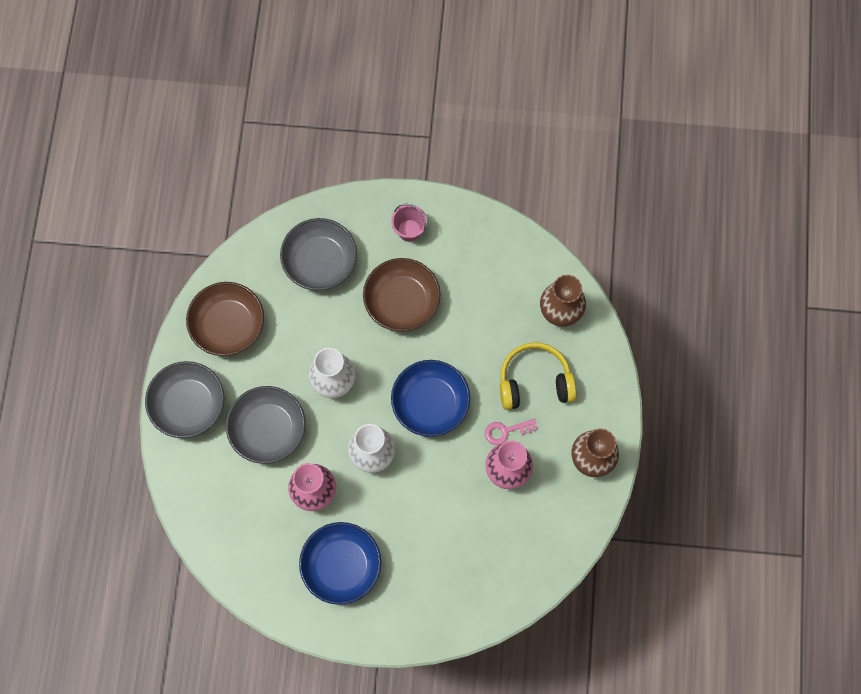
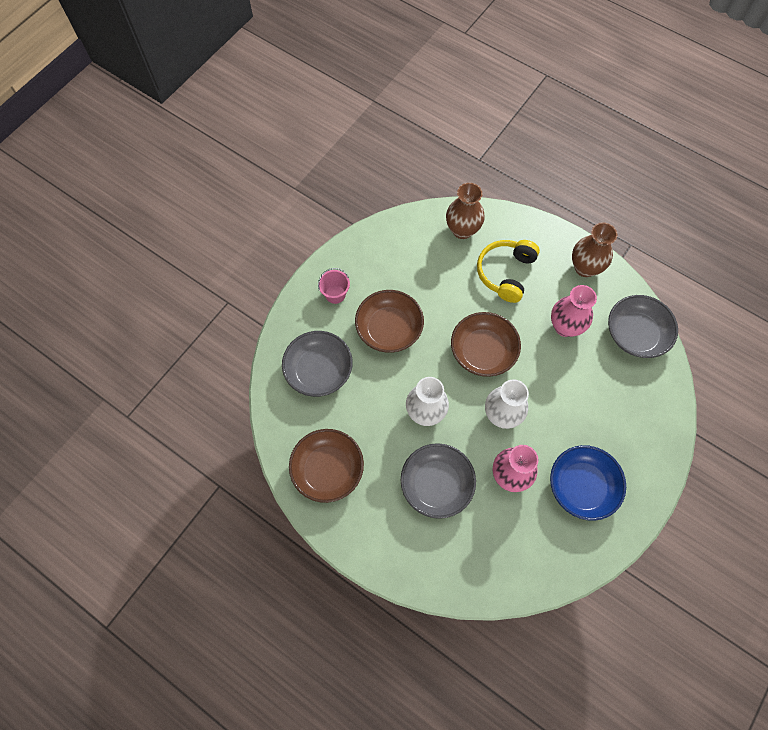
camera: 60 degrees left, 5 degrees down
(188, 405) = (378, 539): grey bowl -> grey bowl (635, 334)
(430, 403) = (483, 351): blue bowl -> brown bowl
(506, 431) = (533, 311): pink key -> none

